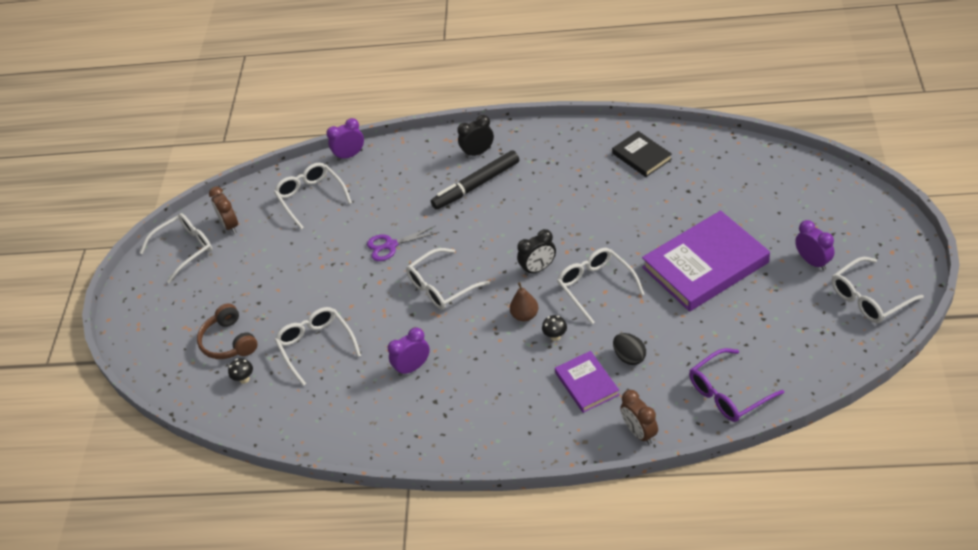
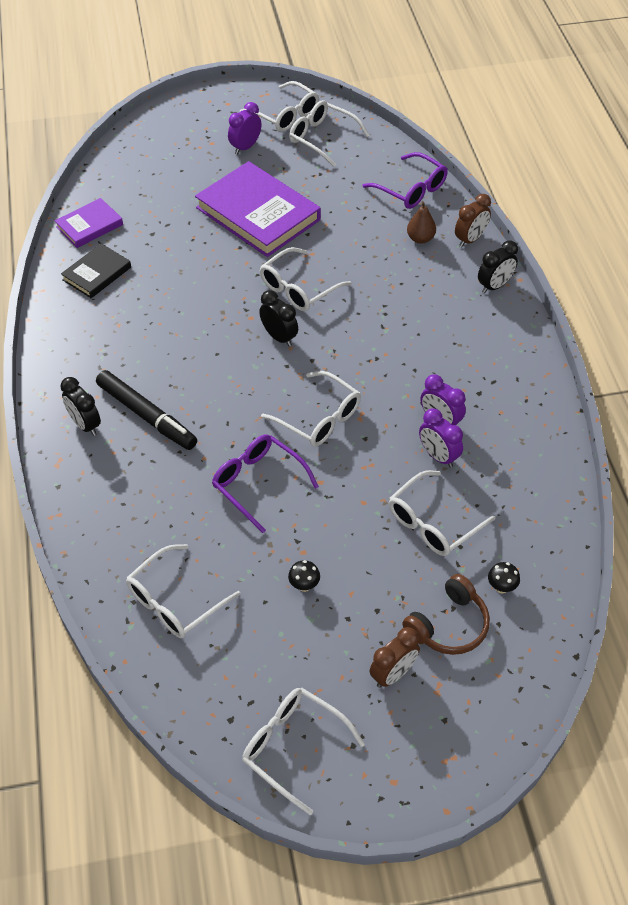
camera: 110 degrees left, 5 degrees up
(230, 225) = (238, 696): brown clock -> brown clock (393, 674)
(350, 155) = (86, 574): purple clock -> purple clock (438, 456)
(391, 245) = (258, 483): purple scissors -> purple glasses
(525, 315) = (348, 338): brown pear -> brown pear (420, 238)
(555, 336) = (371, 310): black mushroom -> black mushroom (304, 585)
(566, 440) = (494, 286): none -> black clock
(587, 384) = (425, 280): purple book -> purple book (89, 226)
(629, 357) = (385, 254): black egg -> none
(825, 326) = (322, 138): none -> white glasses

